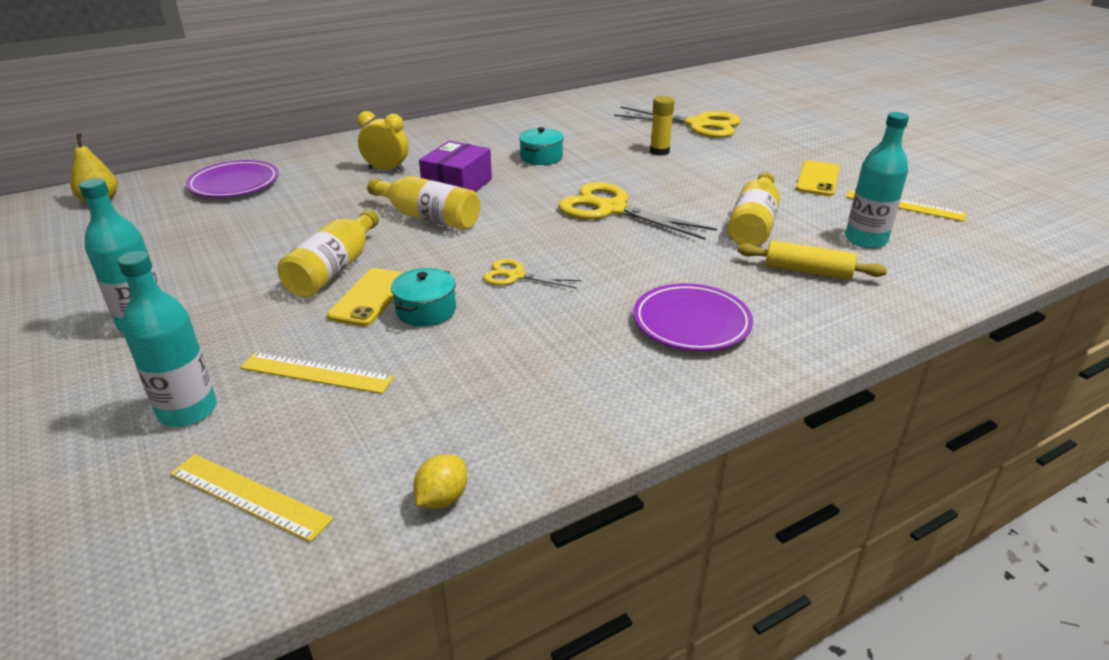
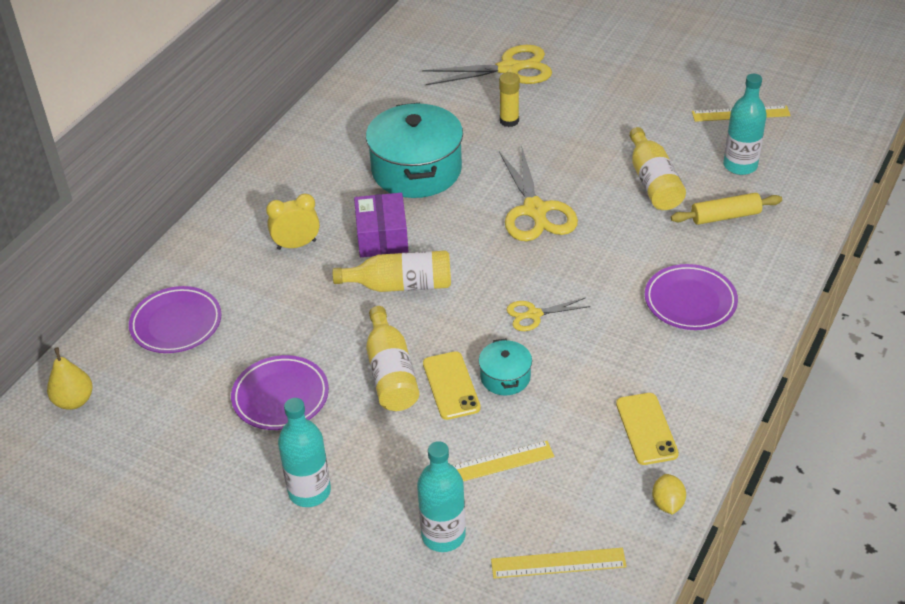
camera: 30 degrees left, 10 degrees up
(229, 251) = (280, 397): none -> purple plate
(541, 157) = (416, 170): turquoise pot -> turquoise pot, size x2.12
(611, 209) = (535, 211): yellow scissors -> yellow scissors turned 105 degrees counterclockwise
(817, 179) = (659, 107): yellow phone -> yellow phone (646, 429)

